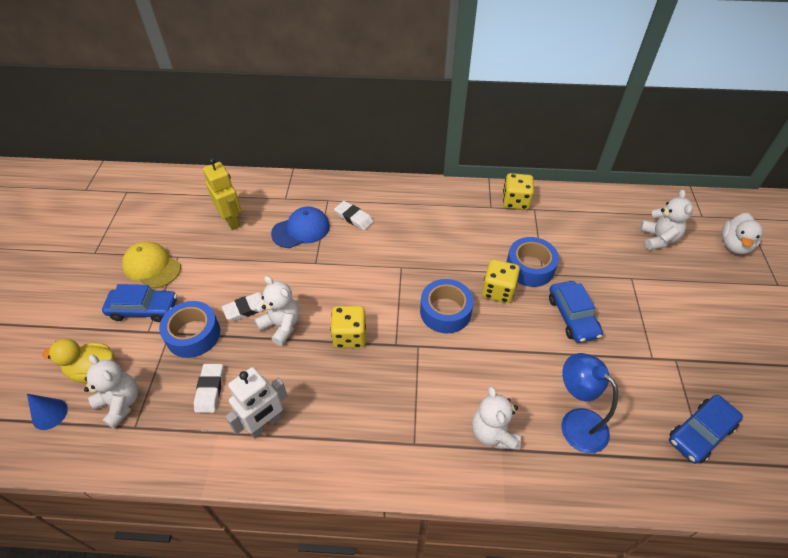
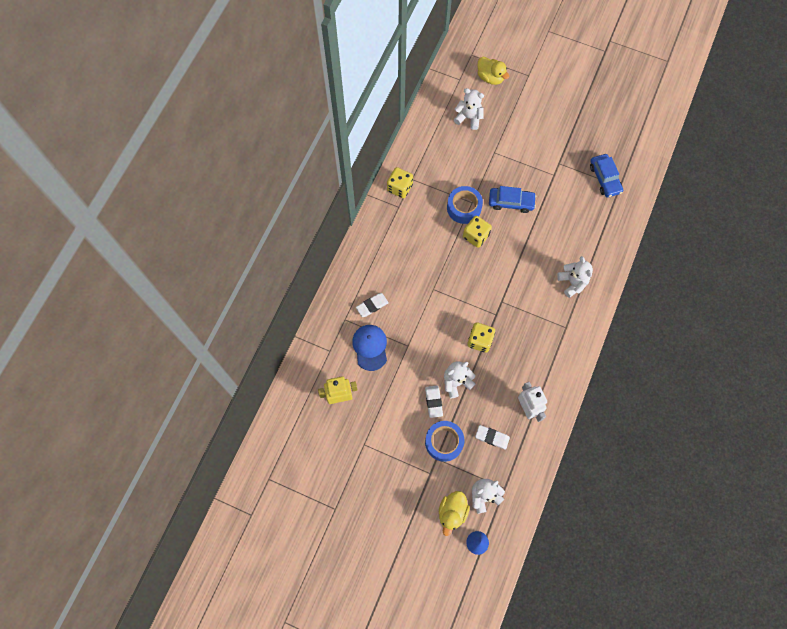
camera: 70 degrees left, 20 degrees up
(143, 309) = (408, 474): blue car -> none
(152, 266) = (367, 465): yellow cap -> none
(445, 311) = (481, 275): blue tape -> none
(493, 433) = (572, 282): white teddy bear -> white teddy bear turned 120 degrees counterclockwise
(576, 422) = (580, 237): blue lamp -> none
(734, 245) = (490, 77): white duck -> yellow duck

